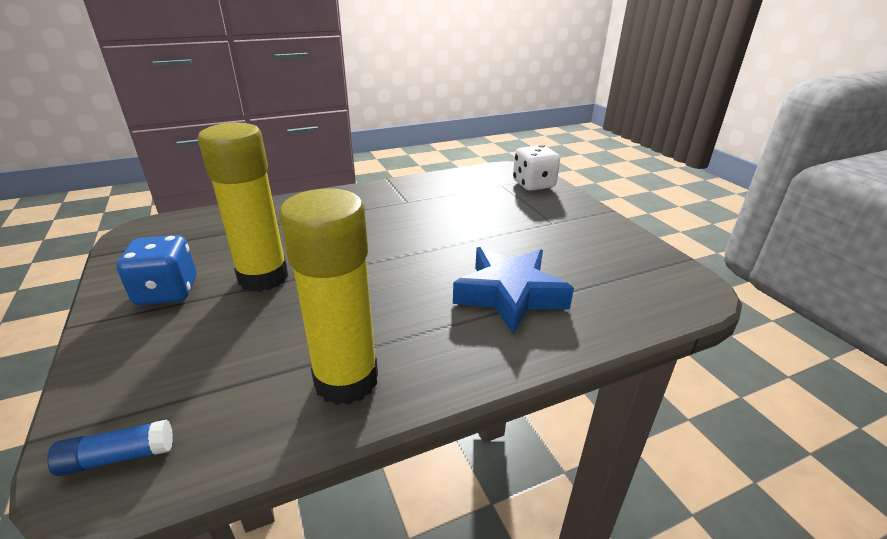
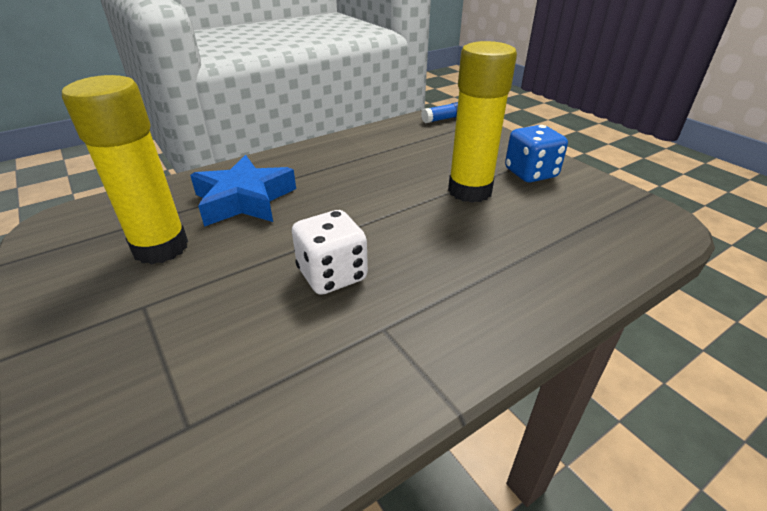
camera: 170 degrees right, 5 degrees up
(346, 380) = (357, 146): yellow glue stick -> yellow glue stick (161, 248)
(533, 185) = (109, 436): white dice -> white dice (332, 275)

